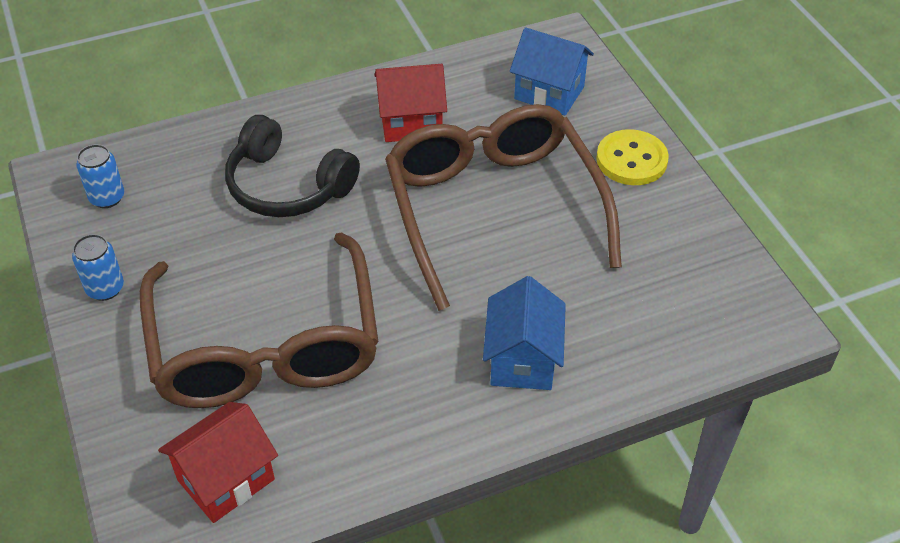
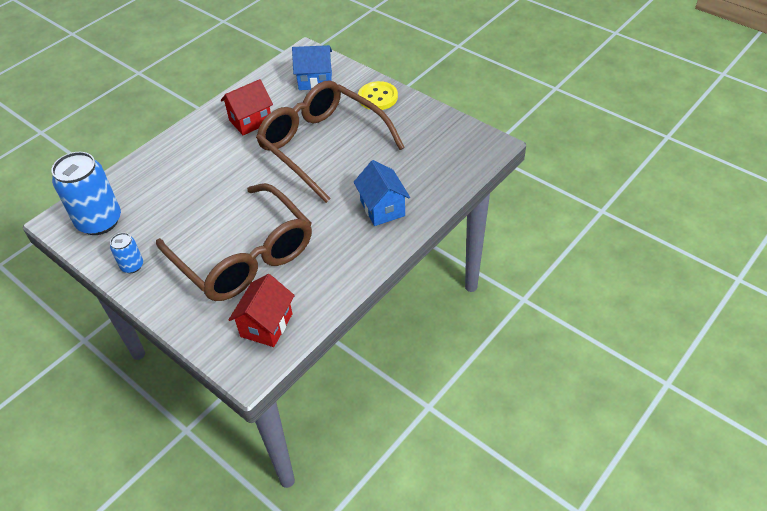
camera: 25 degrees left, 0 degrees up
(107, 198) = (99, 221): blue can -> blue can, size x2.06
(287, 186) = (202, 176): black headphones -> none

